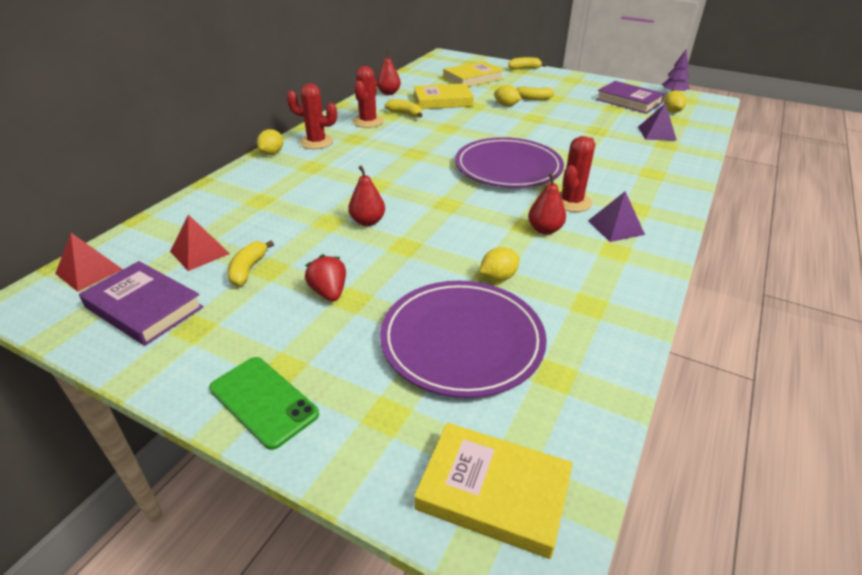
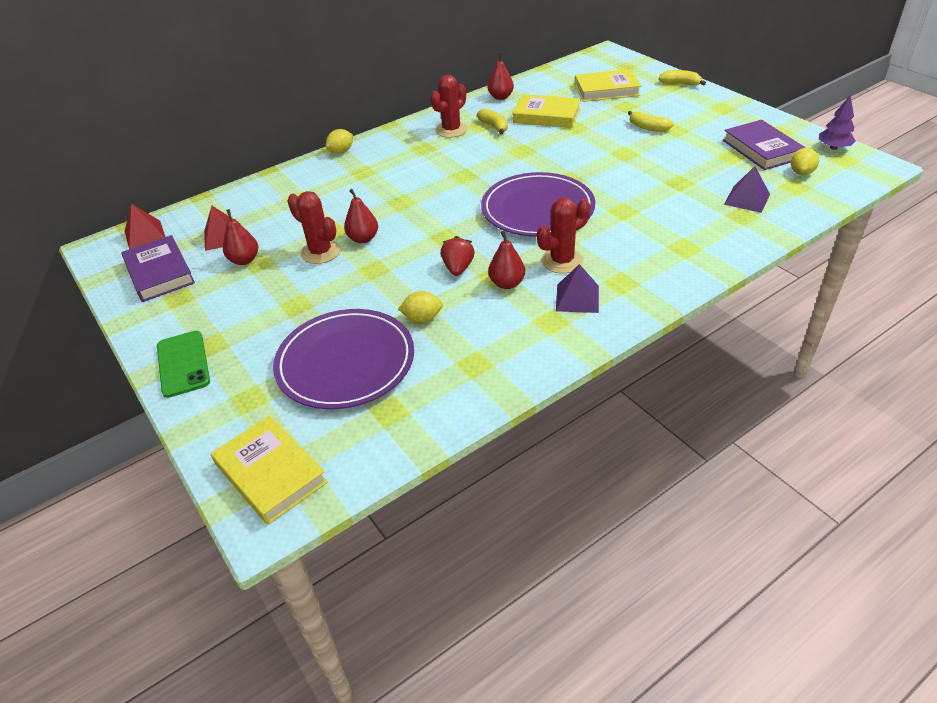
camera: 30 degrees right, 5 degrees up
(248, 269) = (244, 260): yellow banana -> red pear
(316, 142) = (387, 146): red cactus -> red cactus (320, 252)
(329, 292) = (284, 295): red strawberry -> red strawberry (458, 268)
(506, 105) = (609, 132): yellow lemon -> none

